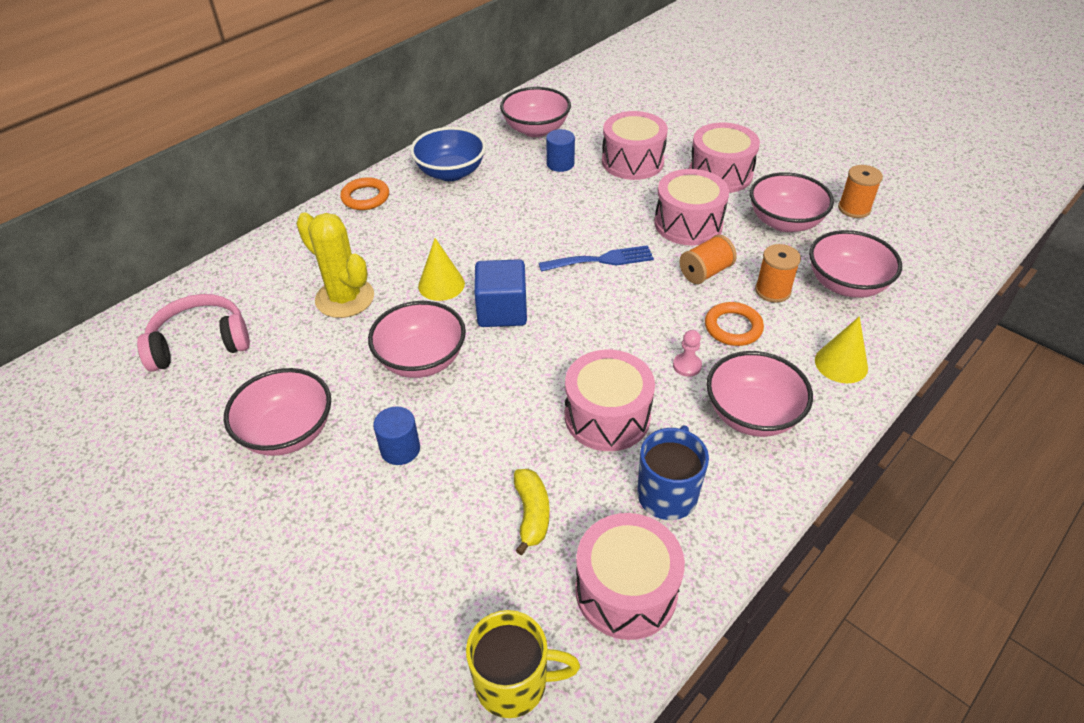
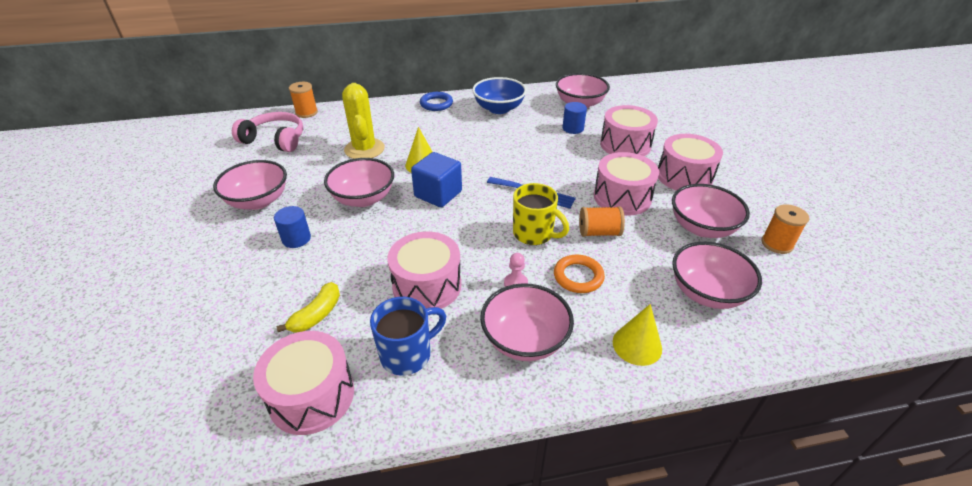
camera: 35 degrees right, 5 degrees down
(365, 197) = (436, 104): orange ring -> blue ring
(514, 683) = (192, 403): yellow mug -> yellow mug (534, 234)
(772, 291) = (638, 268): orange spool -> orange spool (306, 112)

